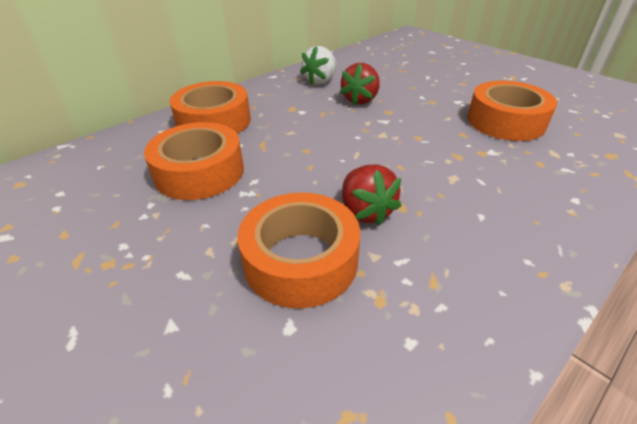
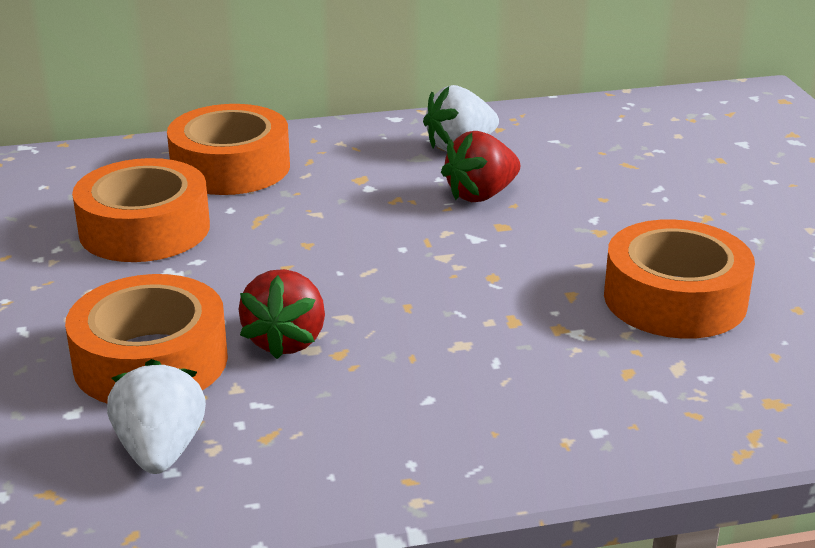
camera: 30 degrees right, 10 degrees down
(386, 329) = (160, 451): none -> white strawberry

